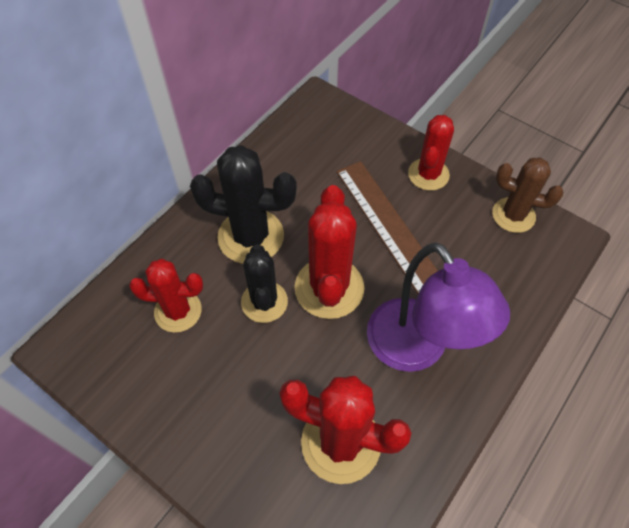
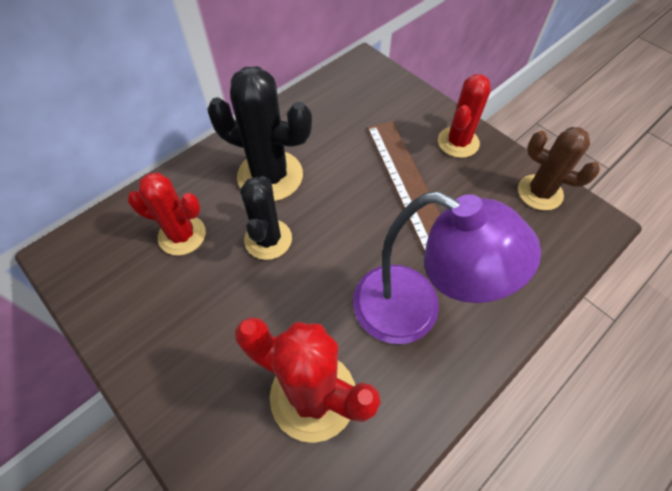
camera: 10 degrees right, 0 degrees up
(329, 288) = (336, 236): red cactus -> none
(416, 349) = (414, 311): purple lamp -> purple lamp turned 45 degrees counterclockwise

